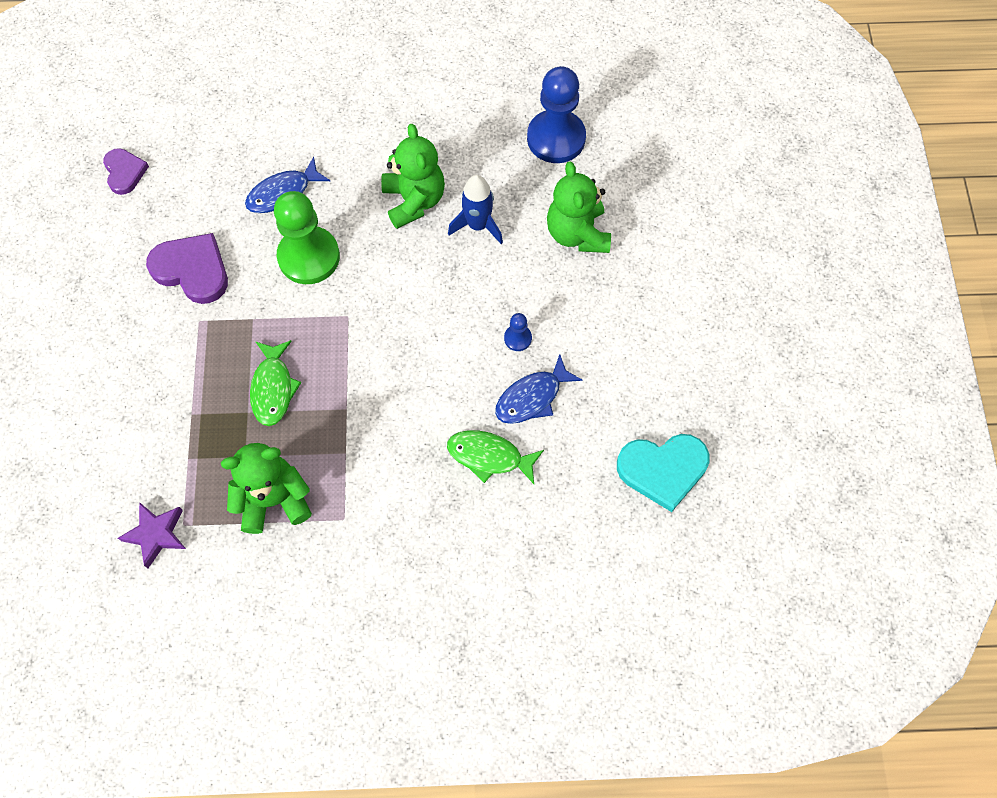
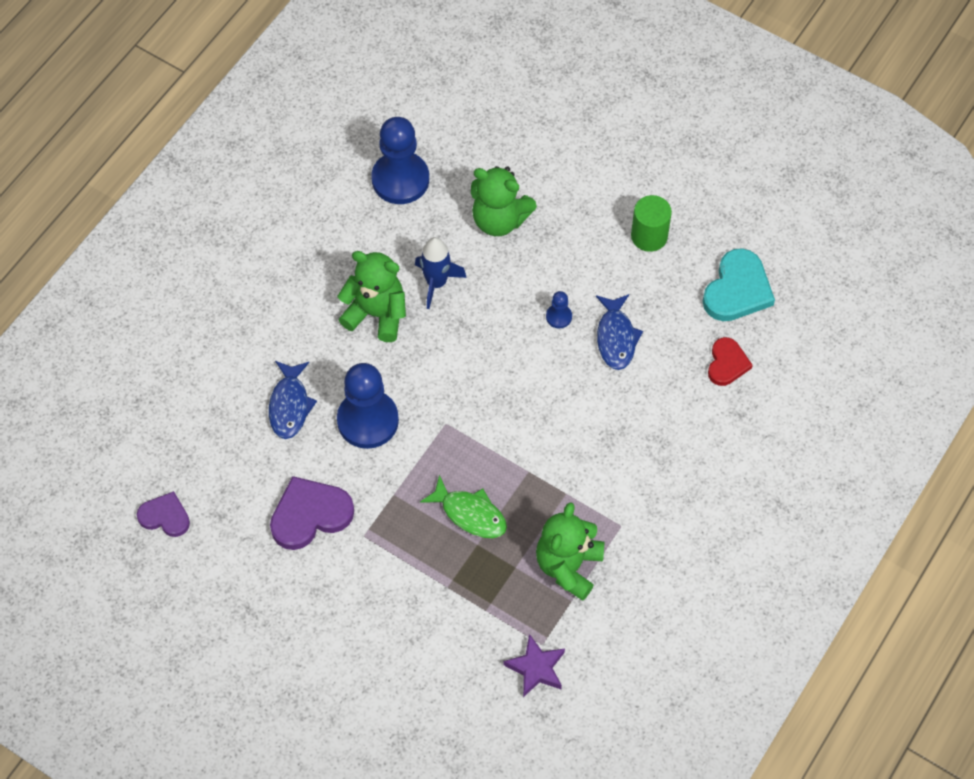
camera: 55 degrees left, 5 degrees down
(309, 257) = (368, 420): green pawn -> blue pawn
(489, 456) = (643, 396): green fish -> none
(577, 508) = (727, 363): none -> red heart
(658, 360) = (649, 236): none -> green cylinder

